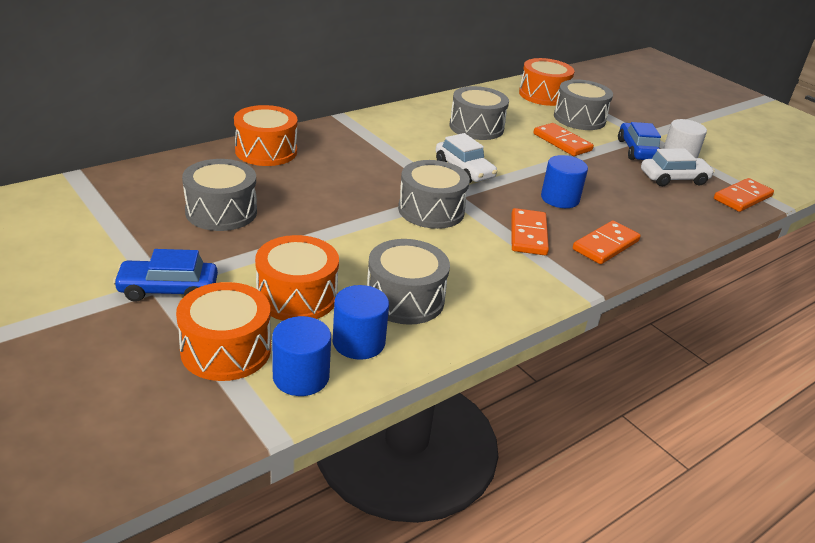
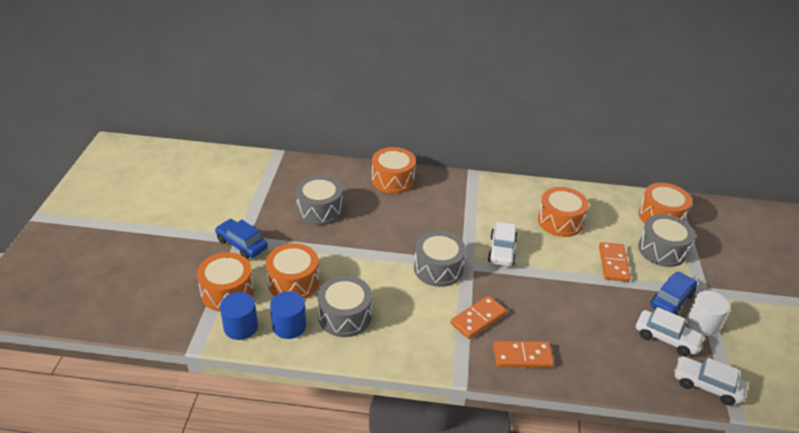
camera: 45 degrees right, 5 degrees up
(476, 127) = (560, 221): grey drum -> orange drum
(560, 198) = (541, 305): blue cylinder -> none
(742, 198) = (706, 386): orange domino -> white car

